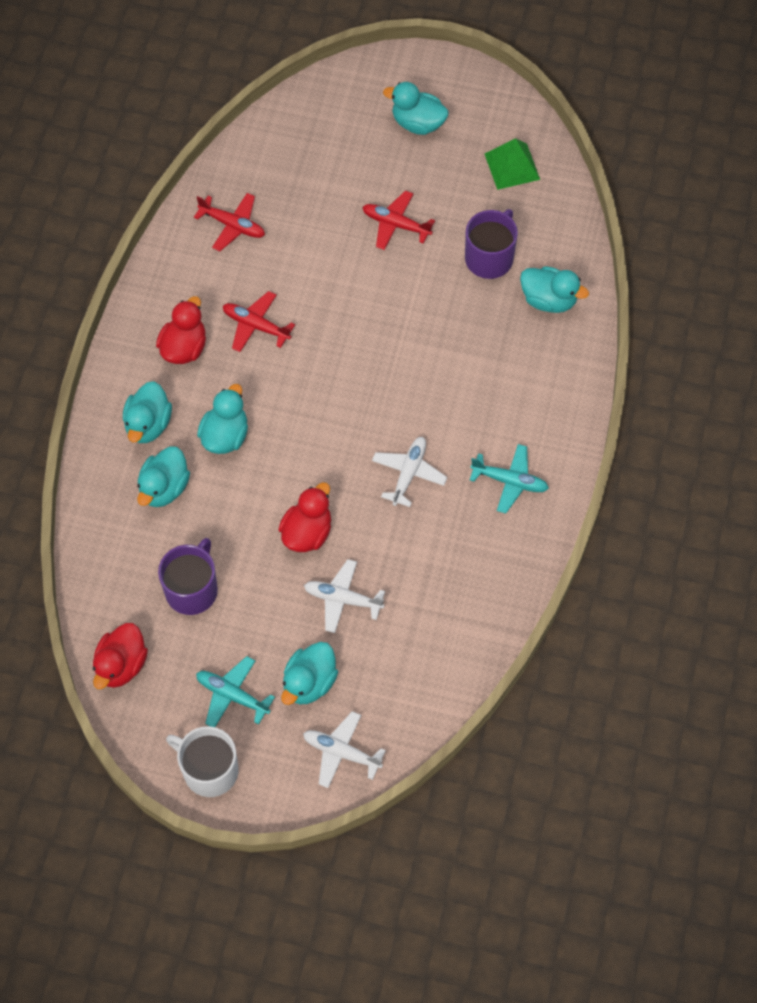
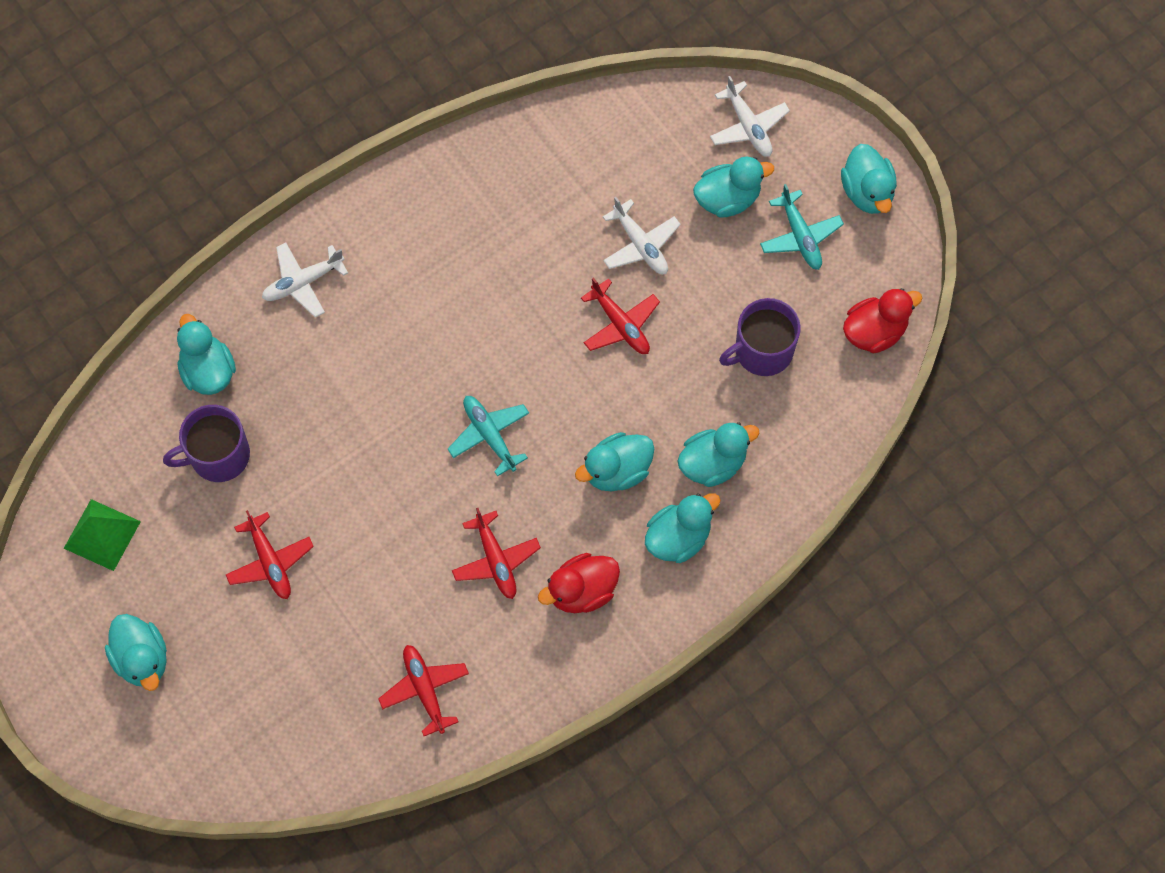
camera: 140 degrees left, 5 degrees up
(209, 770) = (867, 192): white mug -> turquoise duck
(307, 532) = (620, 324): red duck -> red plane
(408, 473) = (486, 309): white plane -> white plane (302, 282)
(510, 481) = (407, 234): turquoise plane -> turquoise plane (489, 435)

